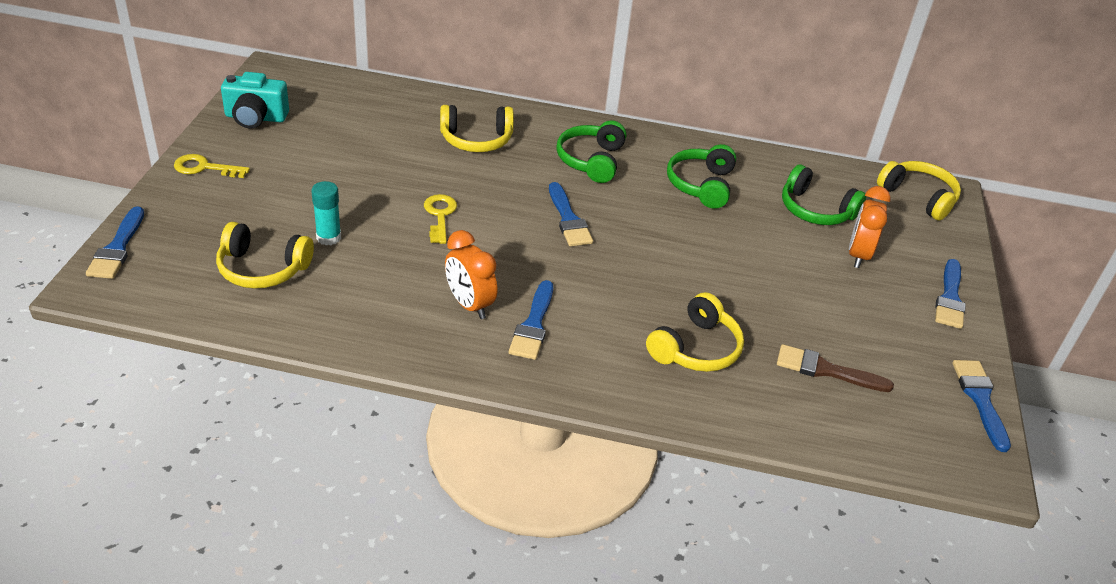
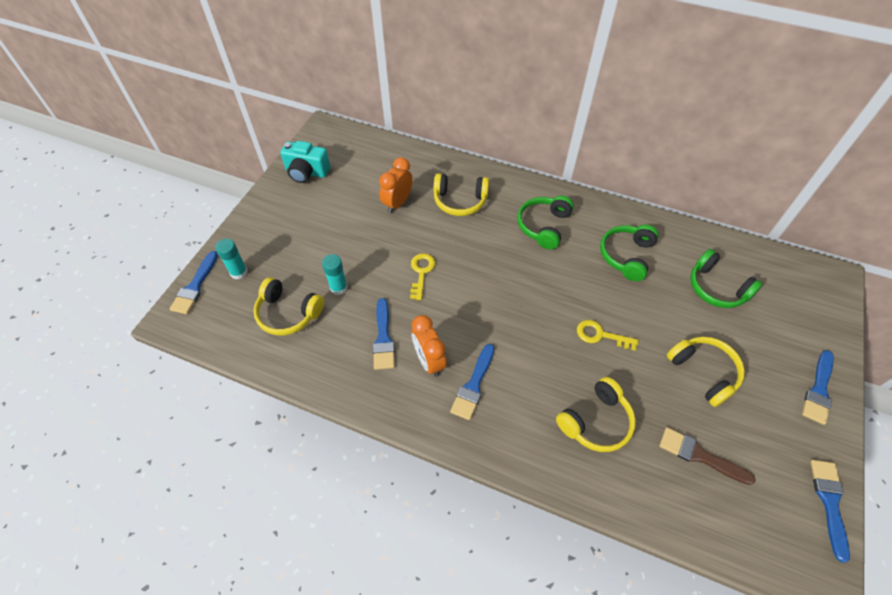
camera: 15 degrees right, 15 degrees up
(180, 229) = (239, 272): none -> turquoise glue stick
(204, 168) = (264, 217): yellow key -> yellow key (600, 335)
(568, 219) = (517, 283): blue brush -> blue brush (383, 338)
(858, 255) = (745, 338): orange clock -> orange clock (397, 203)
(918, 197) = (807, 280): yellow headphones -> yellow headphones (703, 372)

